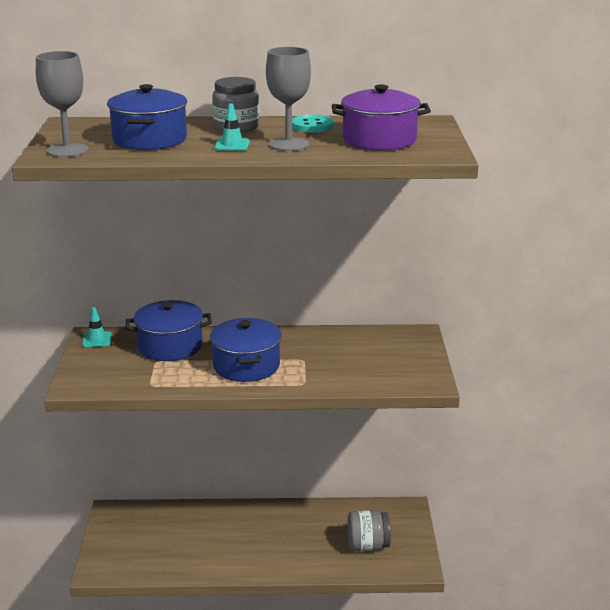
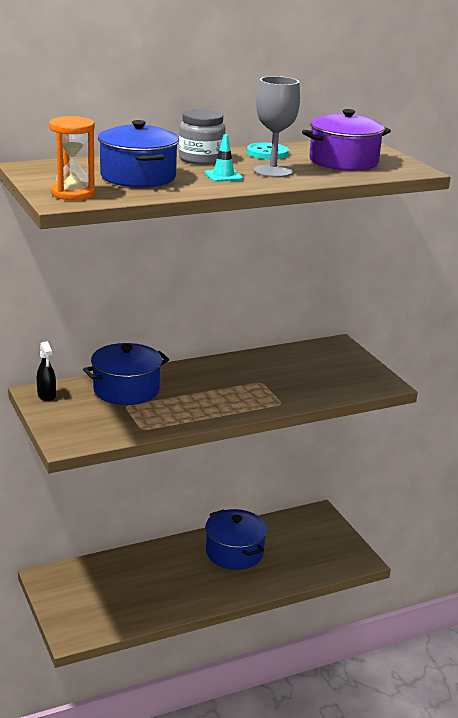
camera: 25 degrees left, 0 degrees up
(67, 150) = (73, 193): grey goblet -> orange hourglass
(97, 340) = (46, 395): turquoise traffic cone -> black spray bottle
(246, 366) = (215, 396): blue pot -> blue pot (234, 552)
(367, 545) = (307, 552): grey jar -> none

